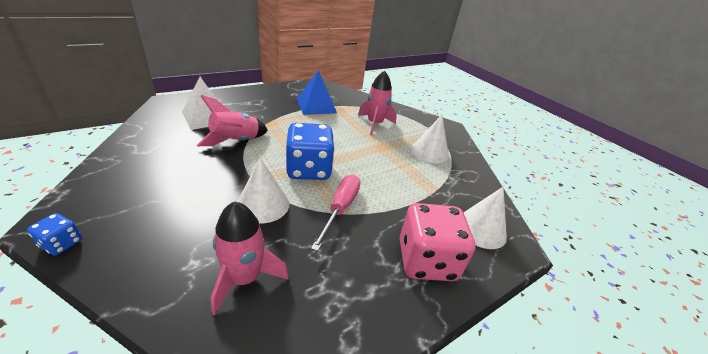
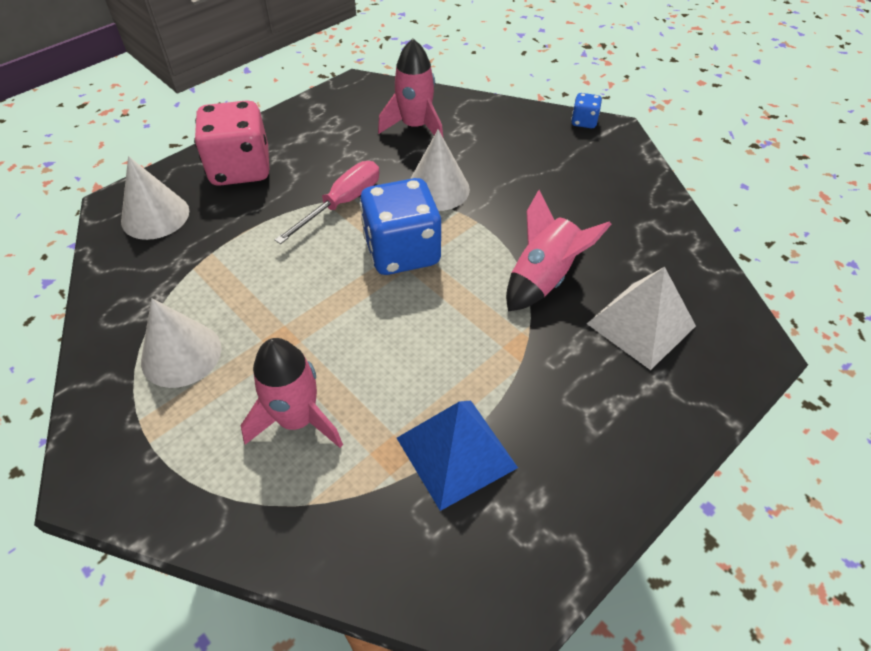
camera: 175 degrees right, 15 degrees up
(340, 208) = (342, 203): pink screwdriver -> pink screwdriver turned 150 degrees counterclockwise

